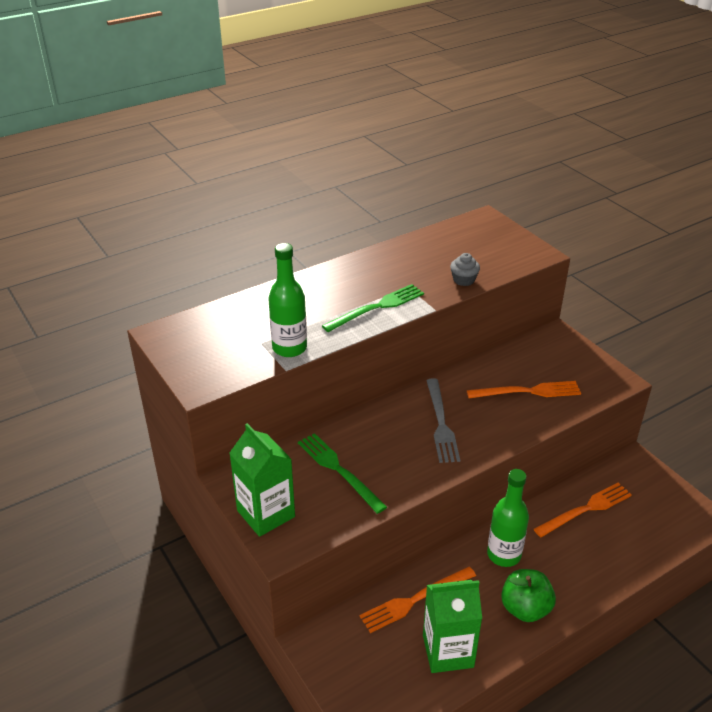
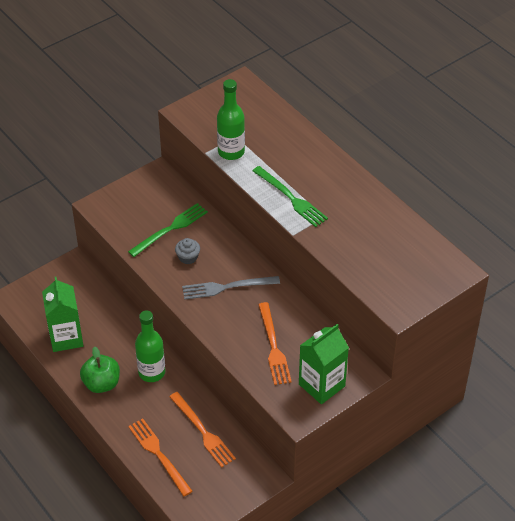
camera: 85 degrees right, 10 degrees up
(266, 513) = (127, 195): green carton -> green carton (321, 385)
(415, 600) = (108, 318): orange fork -> orange fork (159, 455)
(463, 280) = (342, 253): grey cupcake -> grey cupcake (188, 257)

